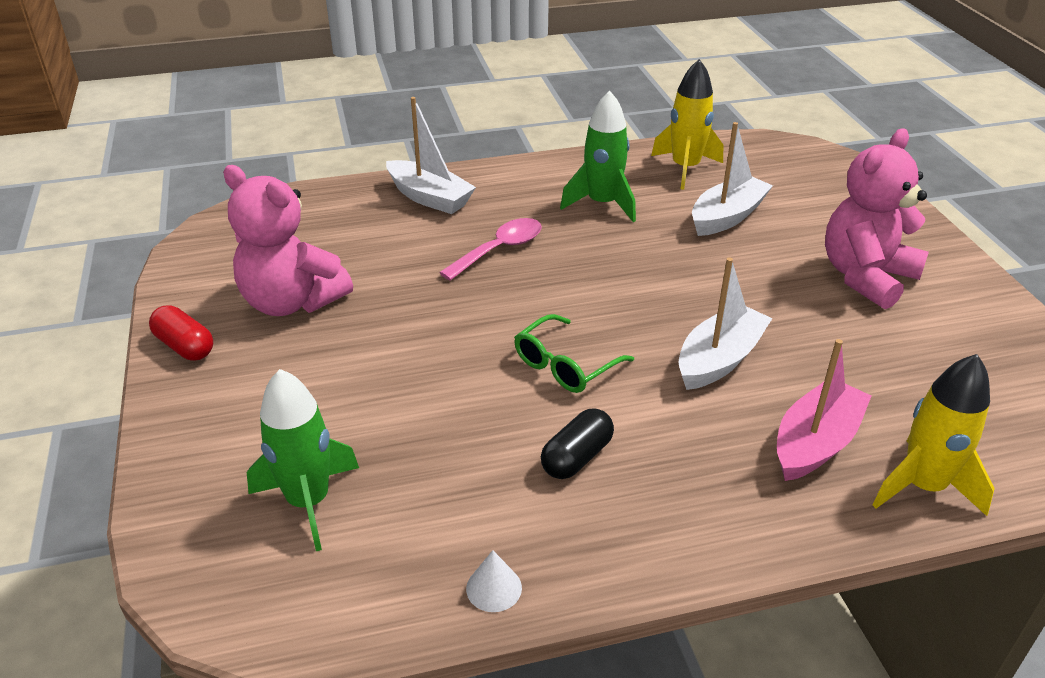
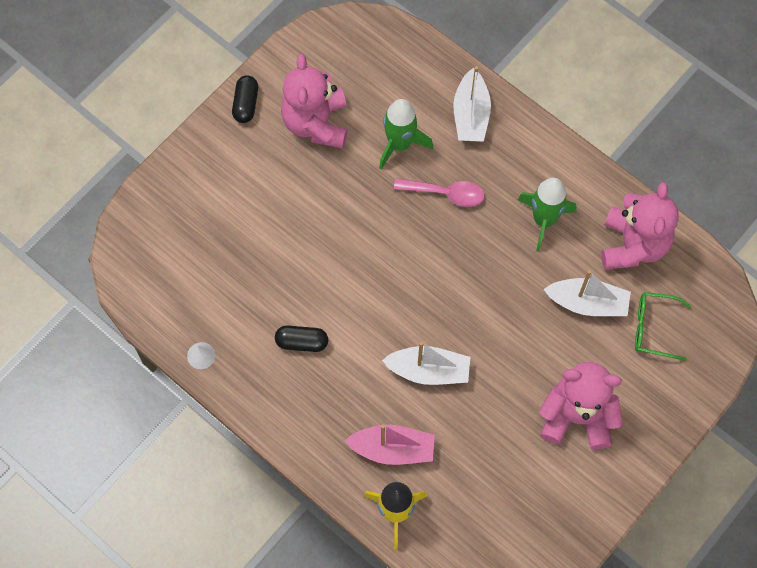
camera: 55 degrees right, 30 degrees up
(185, 346) = (246, 104): red capsule -> black capsule
(309, 501) = (193, 246): green rocket -> green rocket (400, 144)
(566, 365) = (366, 296): green glasses -> green glasses (654, 328)
(685, 168) = (633, 245): yellow rocket -> pink teddy bear

